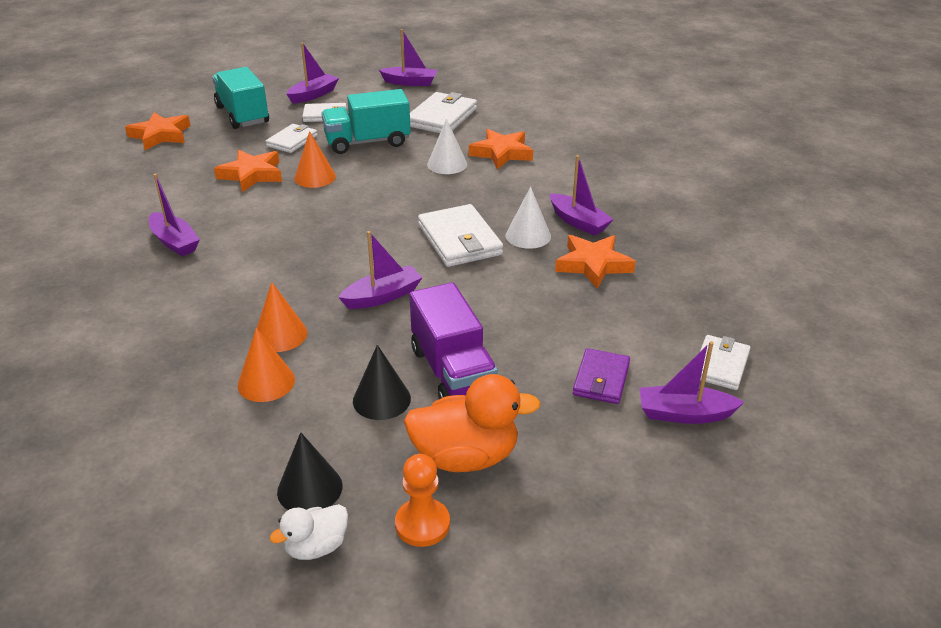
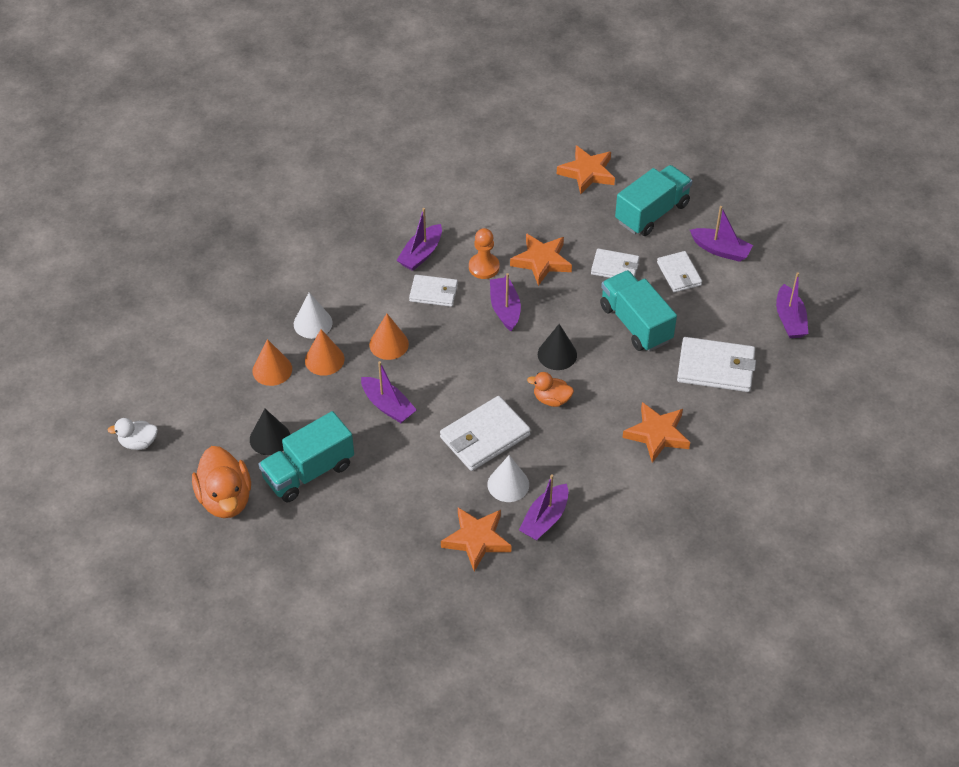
camera: 75 degrees right, 15 degrees up
(310, 488) = (182, 425): black cone -> black cone (557, 354)
(315, 177) = (554, 306): orange cone -> orange cone (389, 344)
(316, 547) = (138, 442): white duck -> white duck turned 45 degrees counterclockwise
(422, 524) = (164, 489): orange pawn -> orange pawn (484, 267)
(432, 196) = (551, 399): none -> orange duck
(447, 164) = (616, 396): white cone -> white cone (313, 323)
(452, 372) = (308, 472): purple truck -> turquoise truck
(601, 379) = (323, 565): purple wallet -> none
(684, 414) = (296, 622): purple boat -> purple boat (505, 309)
(720, 365) = (360, 643): white wallet -> white wallet (433, 292)

